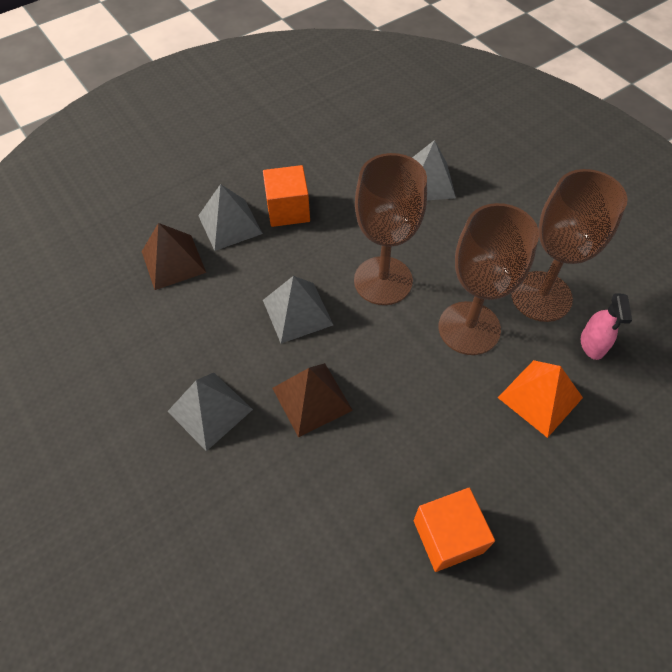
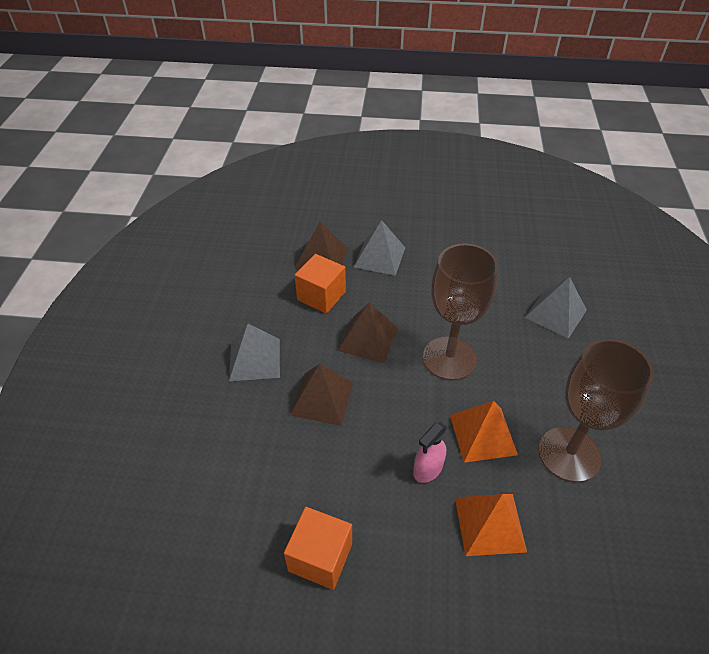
camera: 40 degrees right, 10 degrees down
(288, 210) = (428, 271): orange cube -> orange cube (321, 296)
(297, 312) = (368, 339): grey pyramid -> brown pyramid
(469, 328) = (482, 434): brown goblet -> orange pyramid
(592, 344) = (578, 521): pink spray bottle -> pink spray bottle (428, 469)

